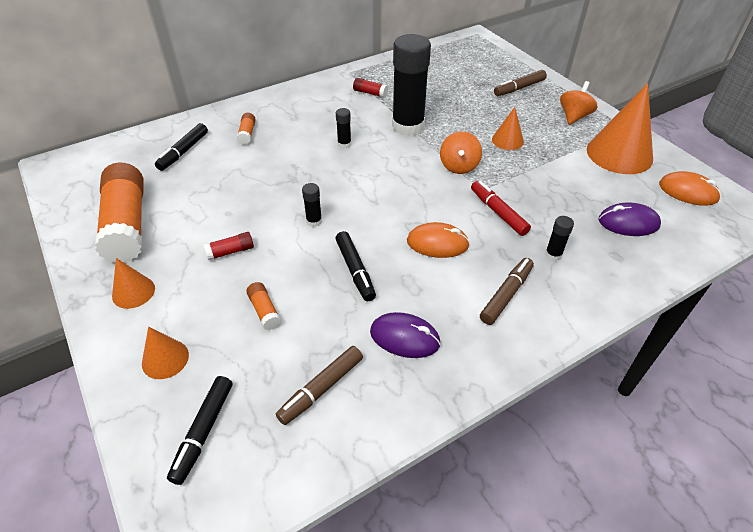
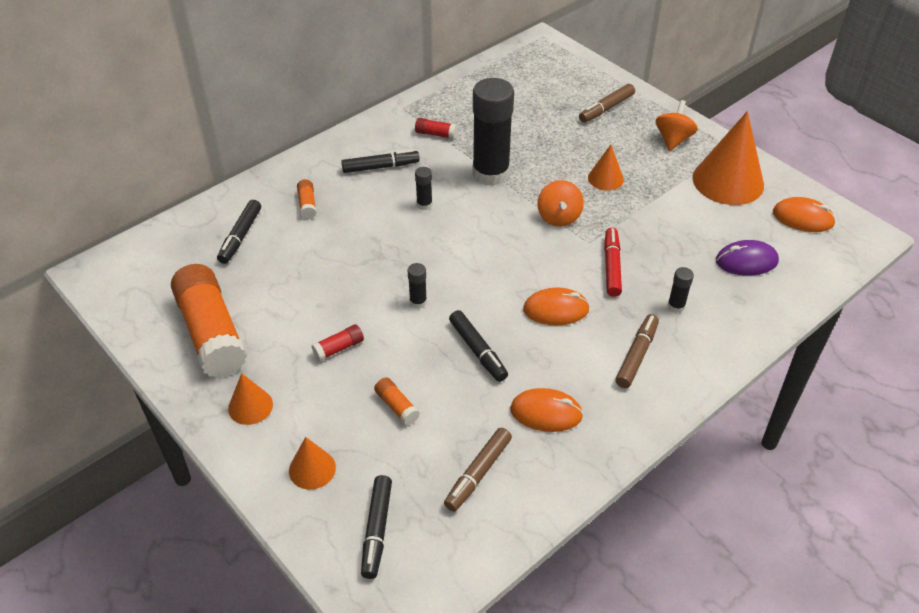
camera: 10 degrees left, 0 degrees up
(317, 112) = (380, 167): none -> black marker
(404, 338) = (546, 413): purple mouse -> orange mouse
(498, 212) = (612, 266): red marker -> red marker turned 45 degrees clockwise

